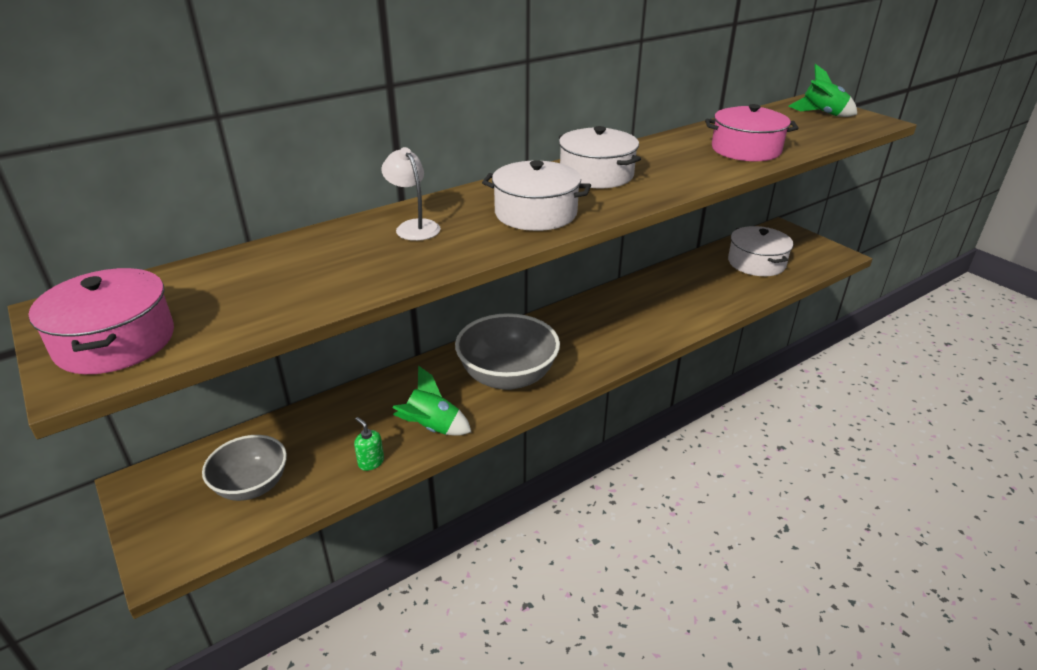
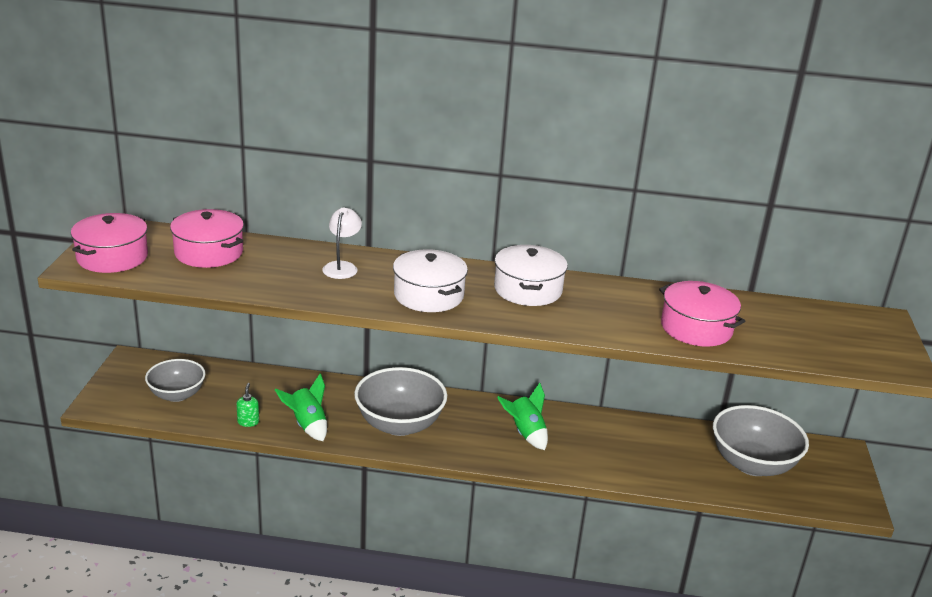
camera: 40 degrees right, 5 degrees down
(242, 278) = (209, 252): none -> pink pot
(756, 263) = (752, 464): white pot -> grey bowl
(822, 114) = (860, 334): green rocket -> green rocket (525, 433)

